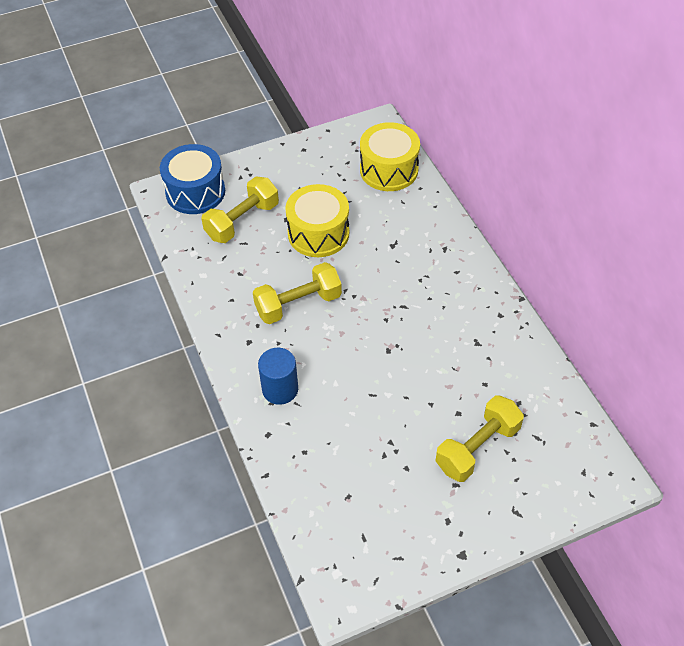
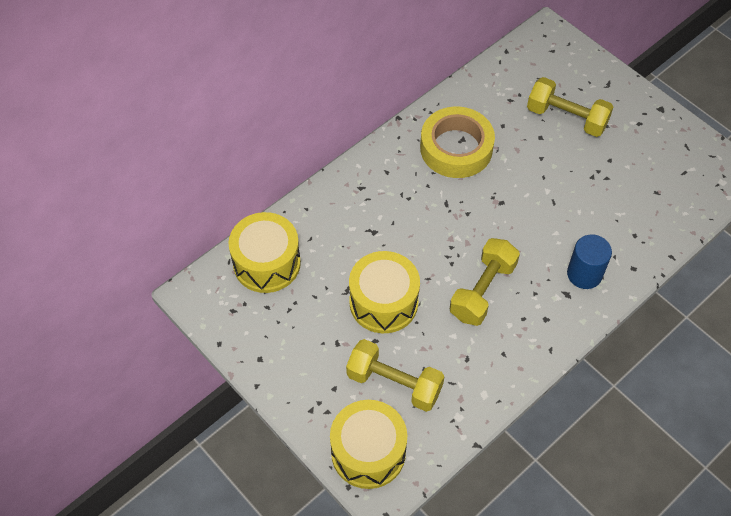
camera: 110 degrees left, 5 degrees up
(195, 192) = (368, 452): blue drum -> yellow drum
(298, 304) = (482, 291): yellow dumbbell -> yellow dumbbell turned 75 degrees clockwise
(467, 334) = (456, 148): none -> yellow tape

